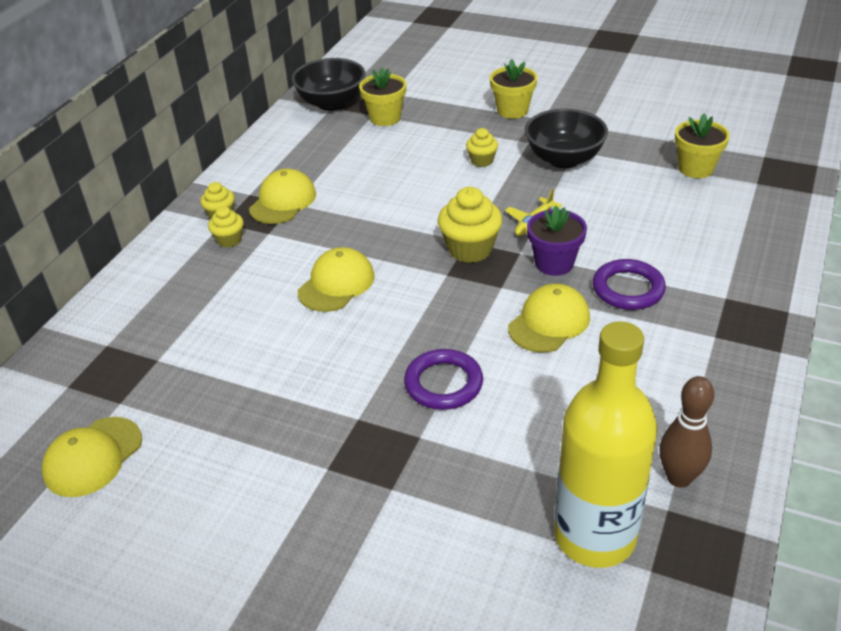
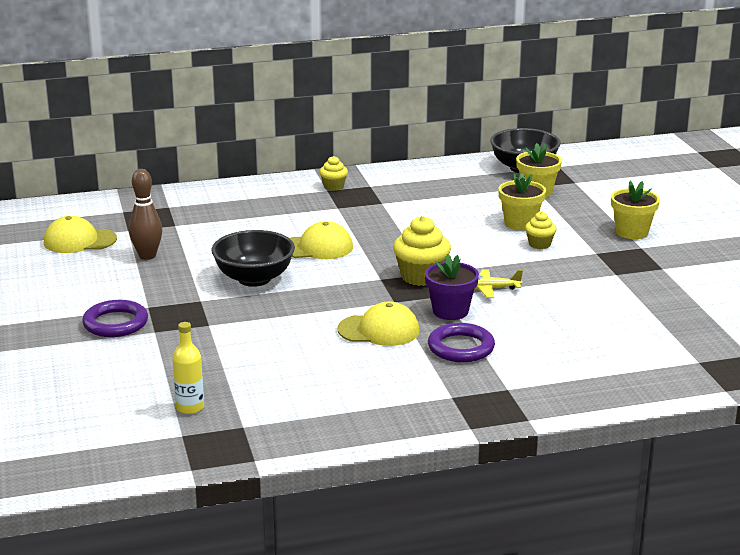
camera: 50 degrees right, 15 degrees down
(229, 240) = (312, 199): yellow cupcake -> none
(283, 201) = (378, 198): yellow cap -> none
(443, 383) = (266, 315): purple ring -> purple ring (115, 323)
(564, 159) = (595, 273): black bowl -> black bowl (254, 279)
(594, 536) = (190, 407): yellow bottle -> yellow bottle, size x0.44
(679, 478) = (278, 422): brown bowling pin -> brown bowling pin (147, 256)
(695, 168) = (675, 329): yellow flower pot -> yellow flower pot (520, 223)

